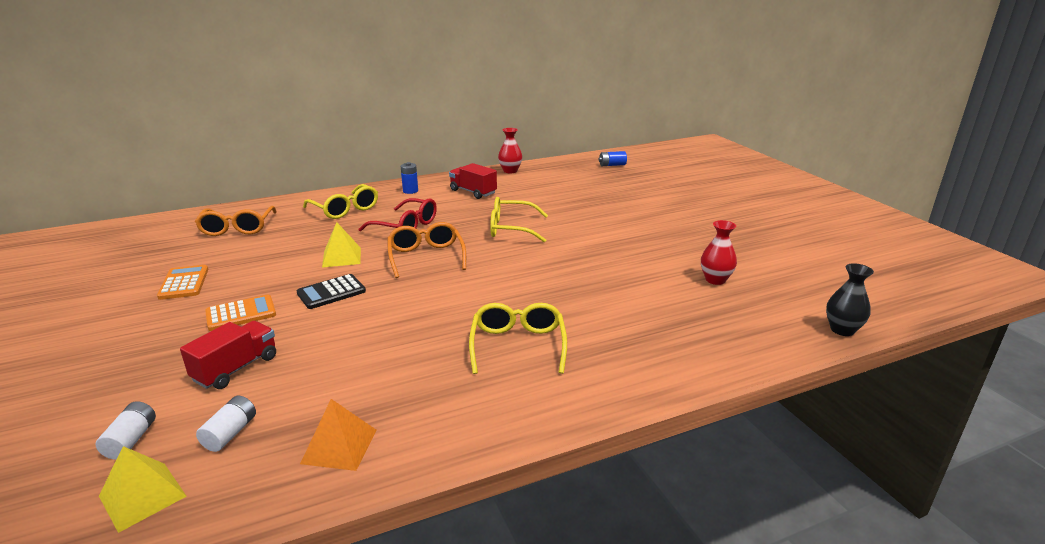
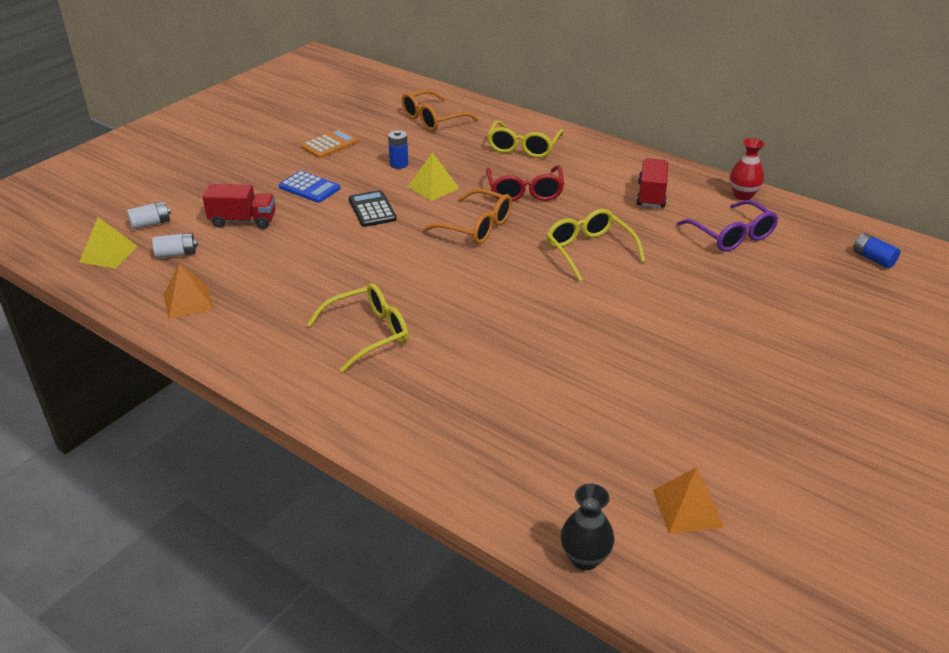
camera: 60 degrees right, 10 degrees up
(241, 314) = (309, 188): orange calculator -> blue calculator
(331, 292) = (372, 209): black calculator -> black calculator turned 45 degrees clockwise
(410, 191) = (606, 160): blue battery -> blue battery (399, 164)
(426, 257) = (476, 227): orange glasses -> orange glasses turned 75 degrees clockwise
(548, 186) = (732, 236): none -> purple glasses
(715, 280) = (615, 428): red vase -> none
(805, 282) = (687, 508): none -> orange pyramid

